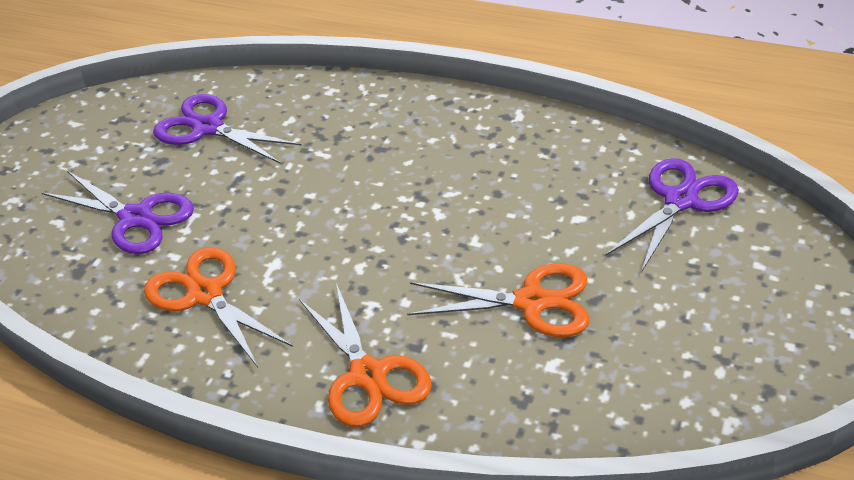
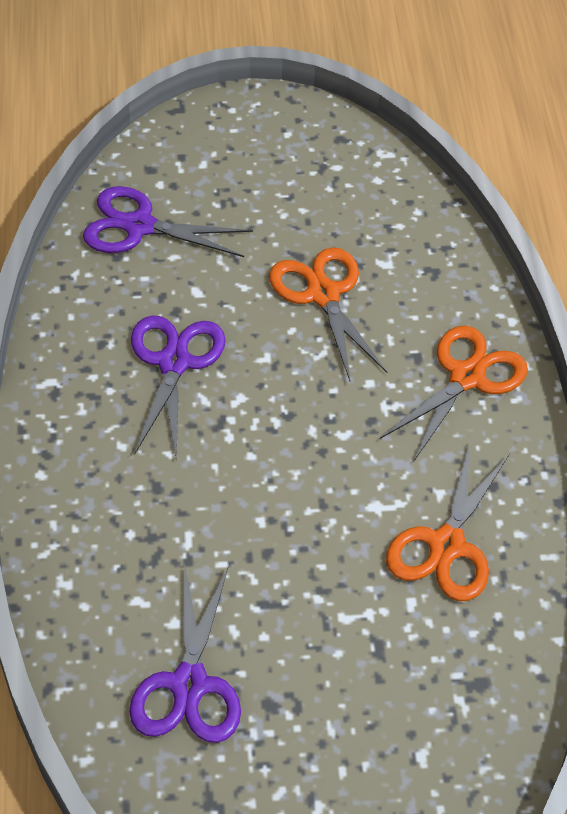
camera: 120 degrees left, 10 degrees up
(136, 218) = (376, 673): purple scissors -> purple scissors (174, 363)

